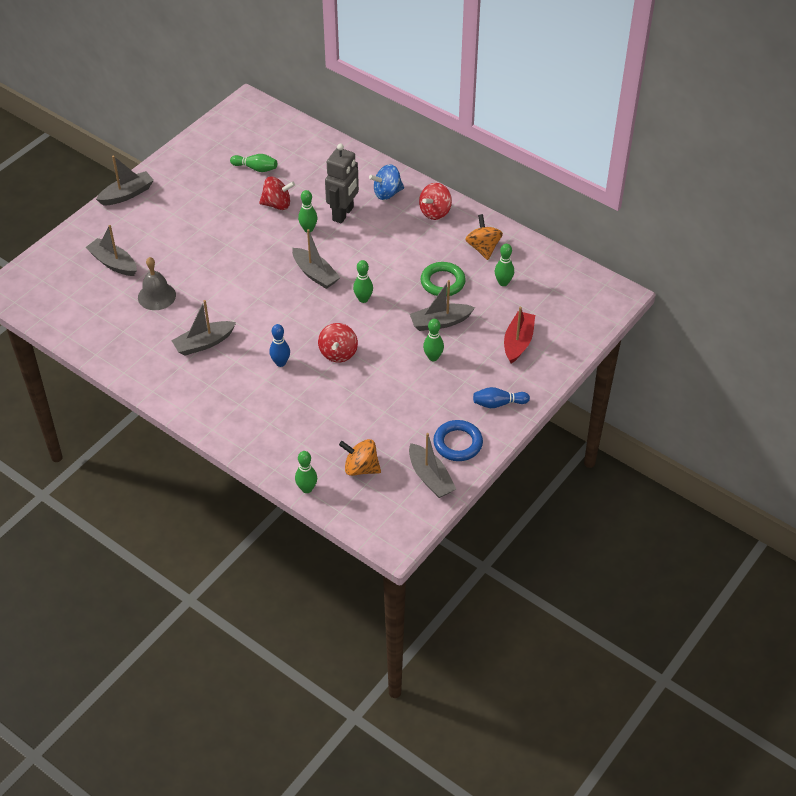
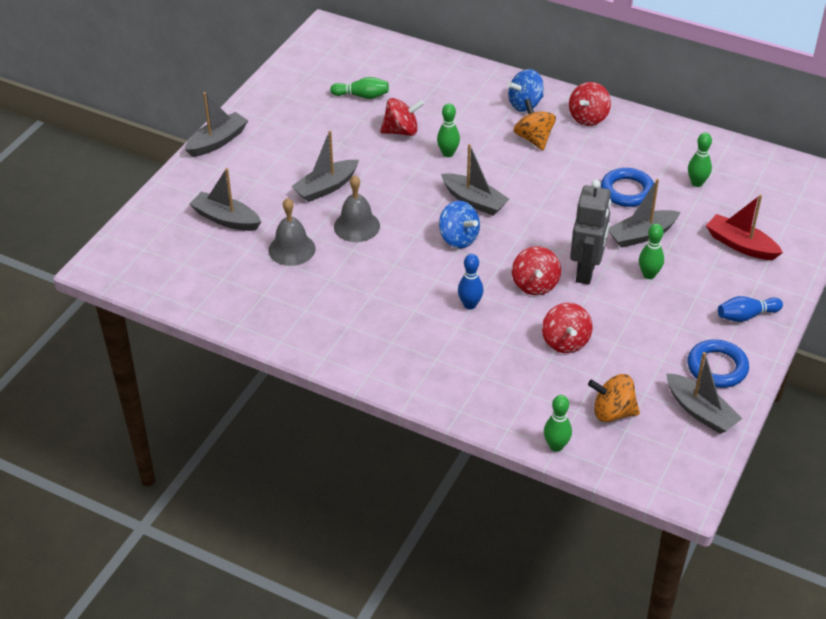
camera: 10 degrees left, 5 degrees down
(204, 343) = (368, 295): grey boat -> grey boat (326, 187)
(214, 283) = (356, 226): none -> grey bell
(291, 305) = (458, 238): none -> blue spinning top
(343, 214) = (483, 132): grey robot -> grey robot (586, 272)
(345, 404) = (565, 342): none -> red spinning top
(363, 299) = (541, 221): green bowling pin -> none
(442, 282) = (627, 191): green ring -> blue ring
(483, 248) = (658, 149): orange spinning top -> orange spinning top (533, 139)
(518, 342) = (740, 245): red boat -> red boat turned 60 degrees counterclockwise

